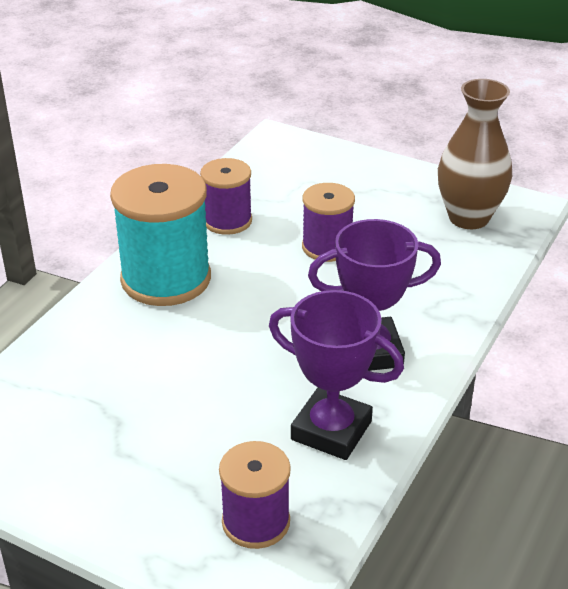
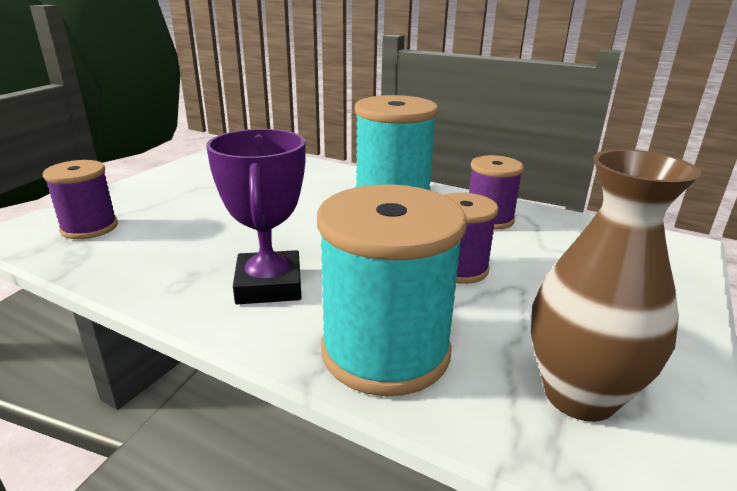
camera: 90 degrees right, 10 degrees down
(331, 430) = (165, 260): purple trophy -> none
(445, 287) = (385, 351): none -> turquoise spool

